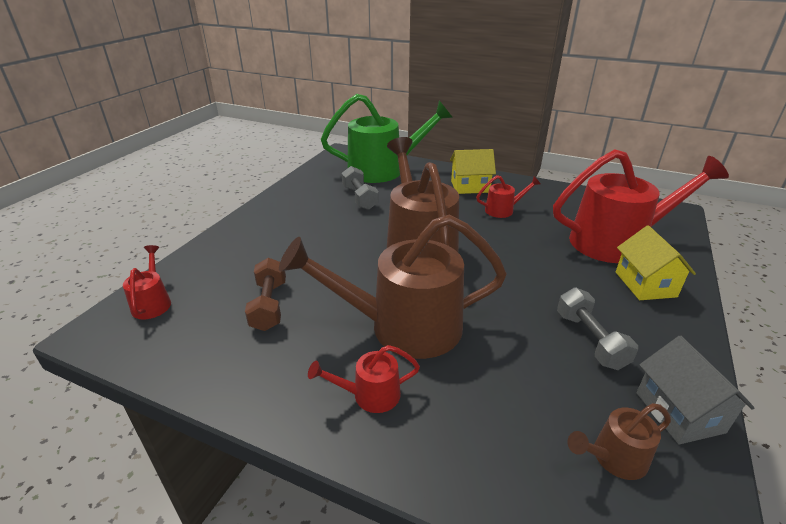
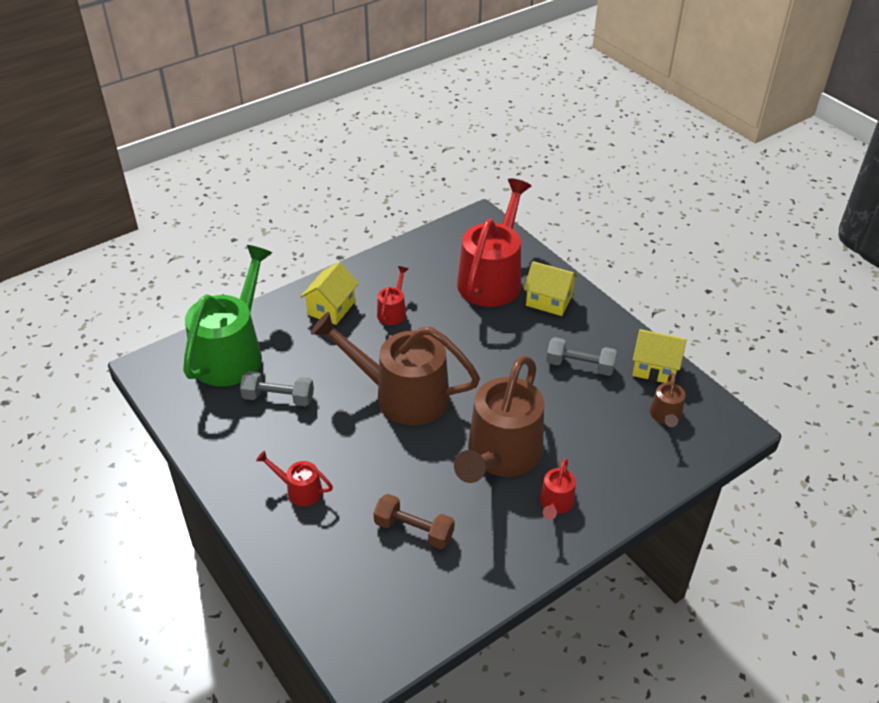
camera: 60 degrees left, 10 degrees up
(153, 302) = (346, 617): red watering can -> red watering can (299, 490)
(679, 412) = (655, 368): grey house -> yellow house

